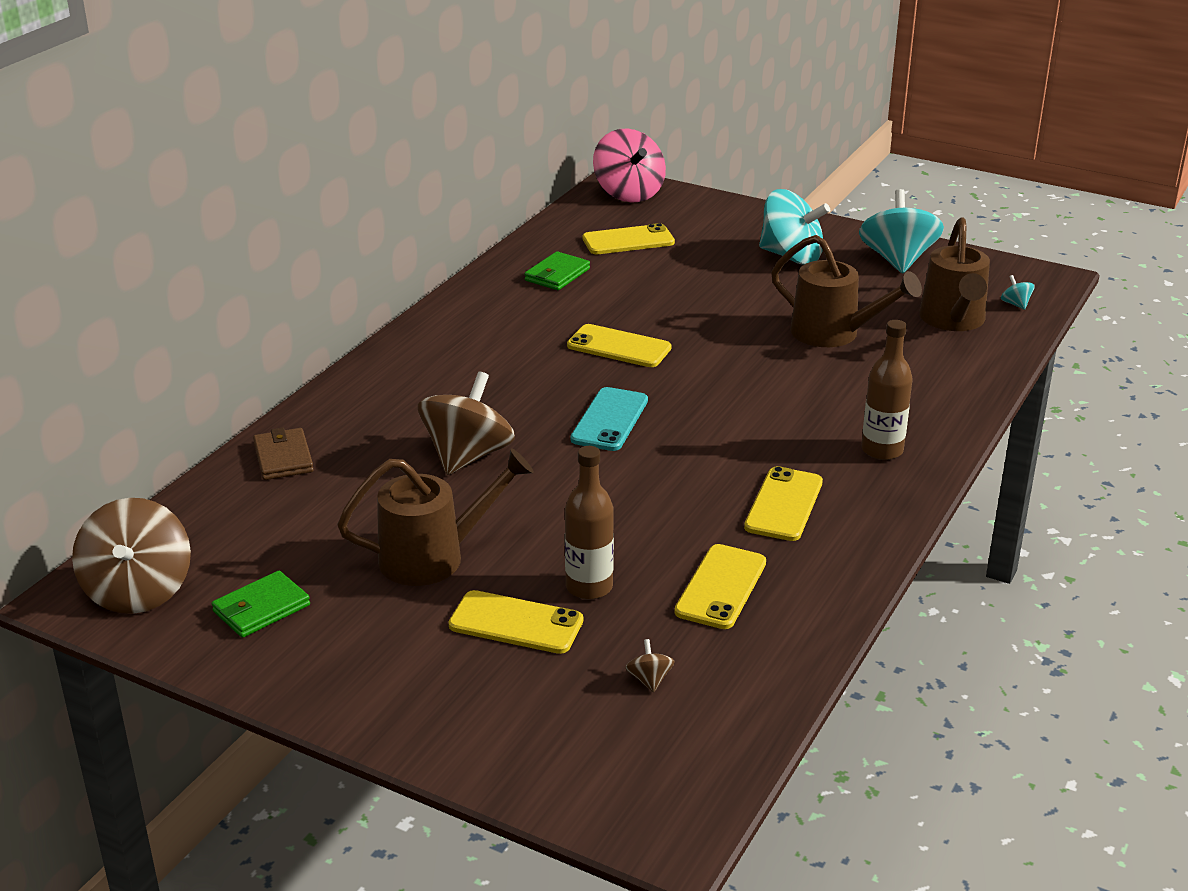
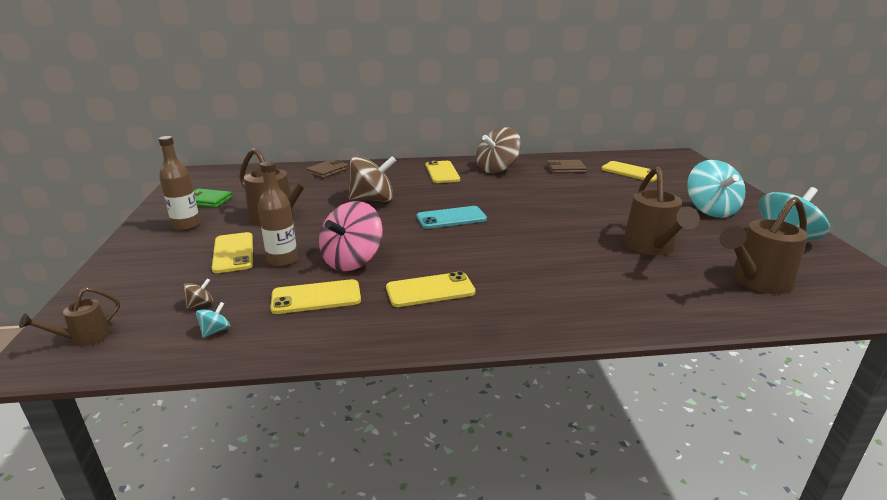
camera: 55 degrees right, 5 degrees down
(138, 591) = (205, 179): brown spinning top -> brown spinning top (497, 169)
(557, 275) = (565, 169): green wallet -> brown wallet
(619, 347) = (525, 199): yellow phone -> yellow phone (442, 172)
(628, 193) = (675, 159): pink spinning top -> pink spinning top (352, 261)
(648, 790) = (84, 338): none -> brown watering can
(882, 450) = (542, 305): brown bottle -> brown bottle (186, 225)
(1015, 304) = (835, 299): turquoise spinning top -> turquoise spinning top (215, 331)

